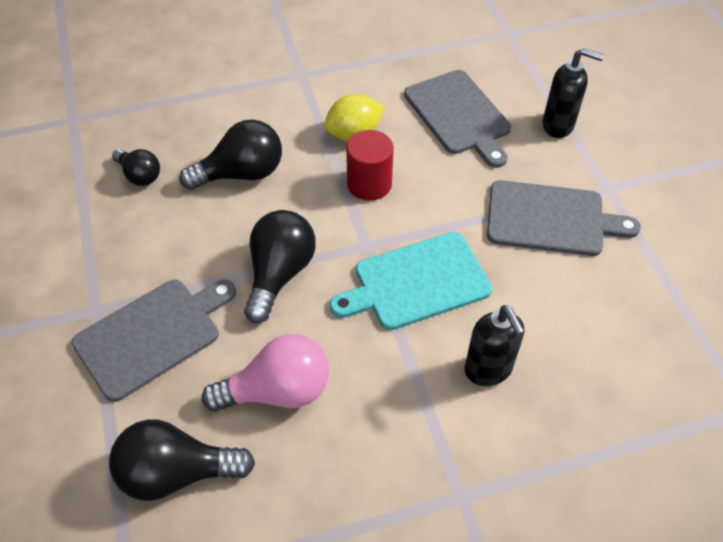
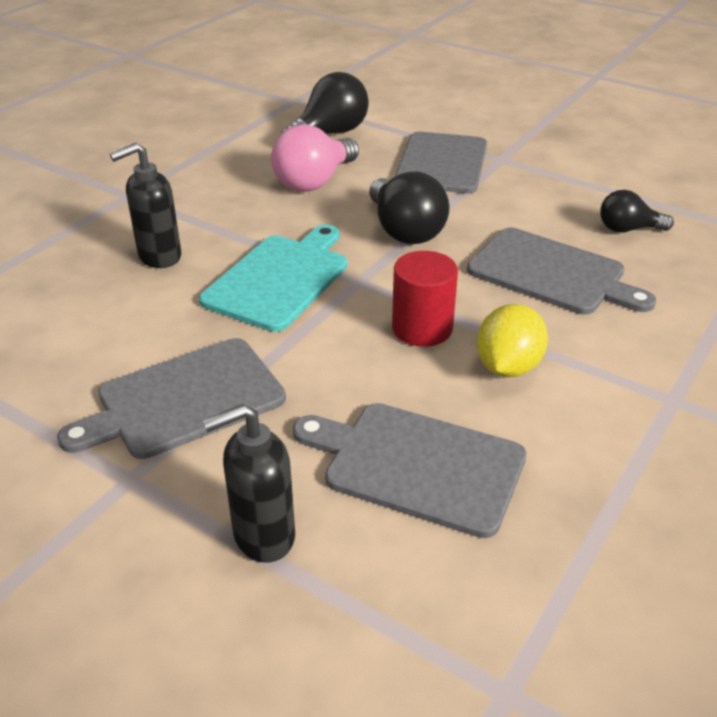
camera: 140 degrees right, 15 degrees down
(241, 174) = (551, 273): black light bulb -> grey cutting board
(488, 370) = (159, 257): black soap dispenser -> black soap dispenser turned 60 degrees counterclockwise

